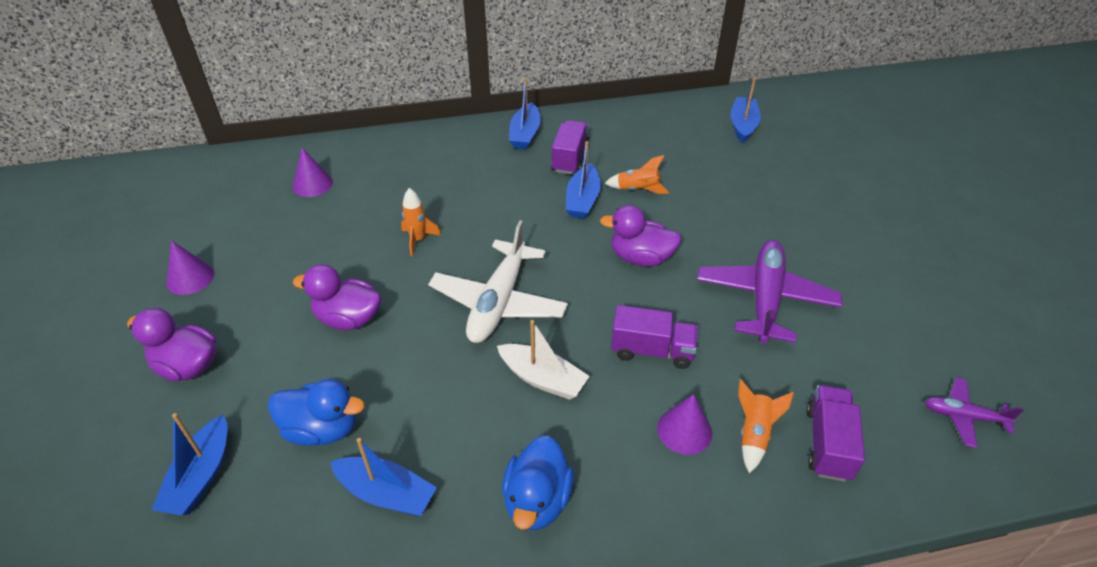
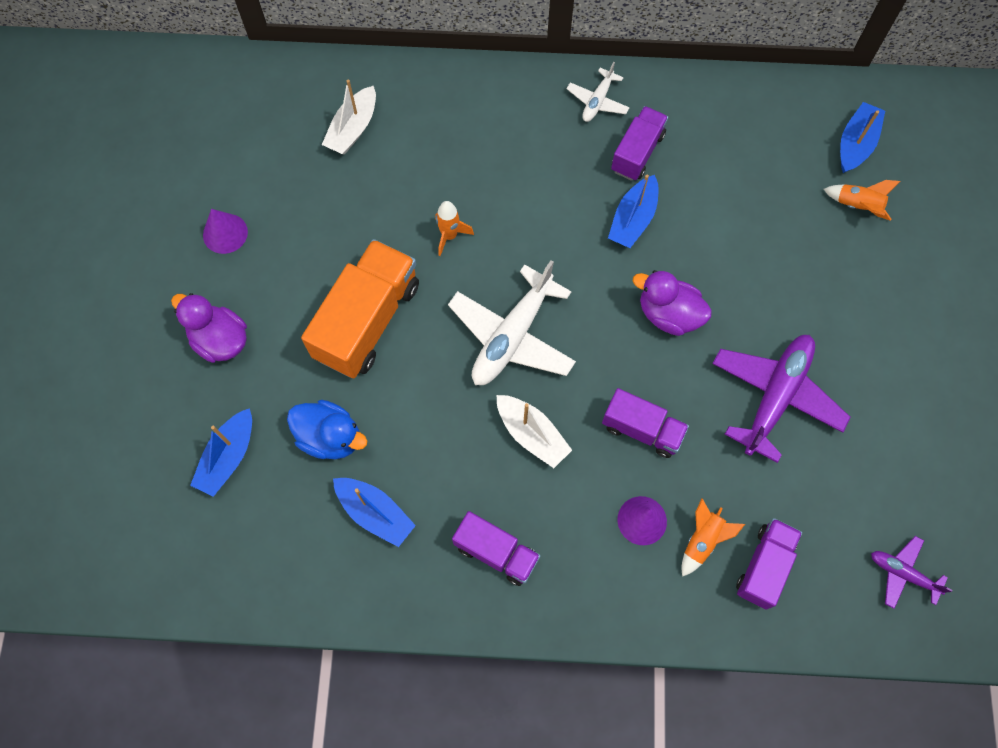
camera: 15 degrees right, 25 degrees up
(312, 184) = (353, 128): purple cone -> white boat
(348, 319) = (367, 321): purple duck -> orange truck
(525, 134) = (597, 101): blue boat -> white plane
(537, 501) = (496, 552): blue duck -> purple truck
(638, 190) = (697, 218): orange rocket -> orange rocket (857, 206)

